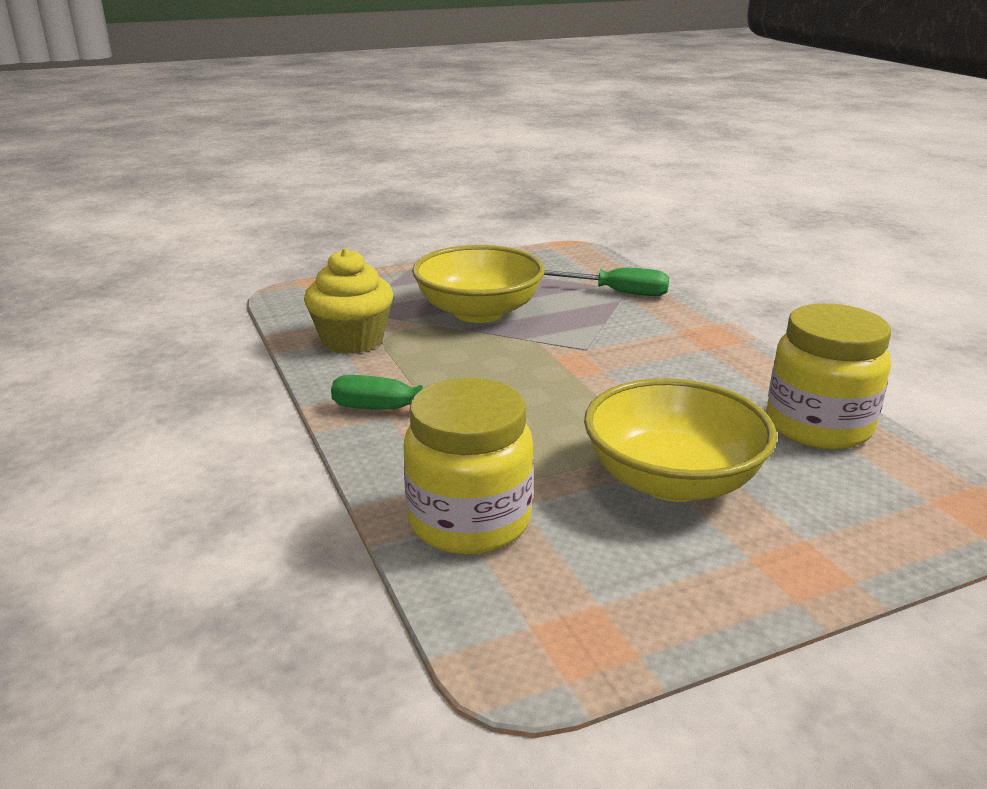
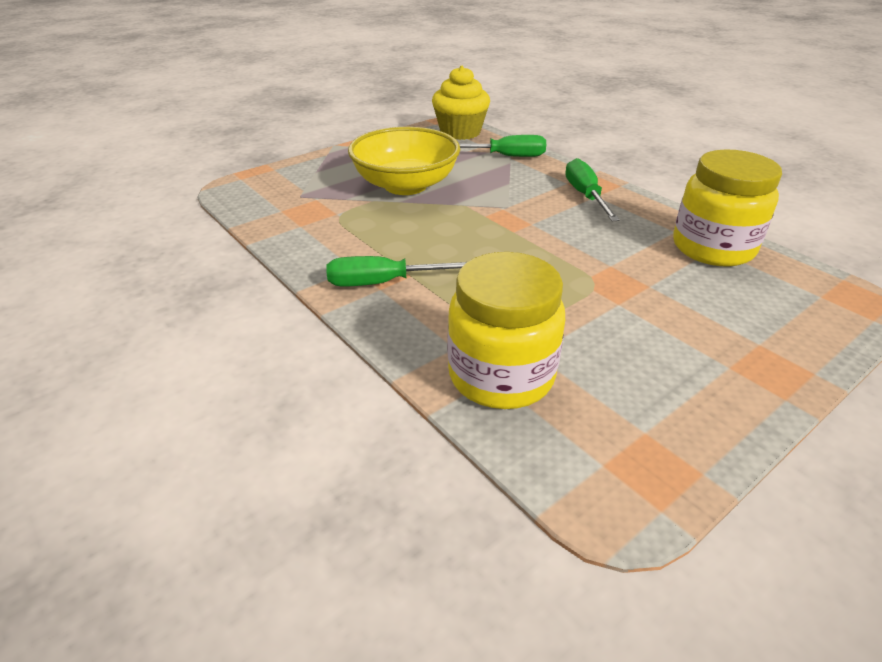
camera: 15 degrees left, 10 degrees up
(352, 340) = (312, 223): yellow cupcake -> yellow cupcake (460, 132)
(672, 480) = (637, 310): yellow bowl -> none
(690, 348) = (585, 196): none -> green screwdriver

